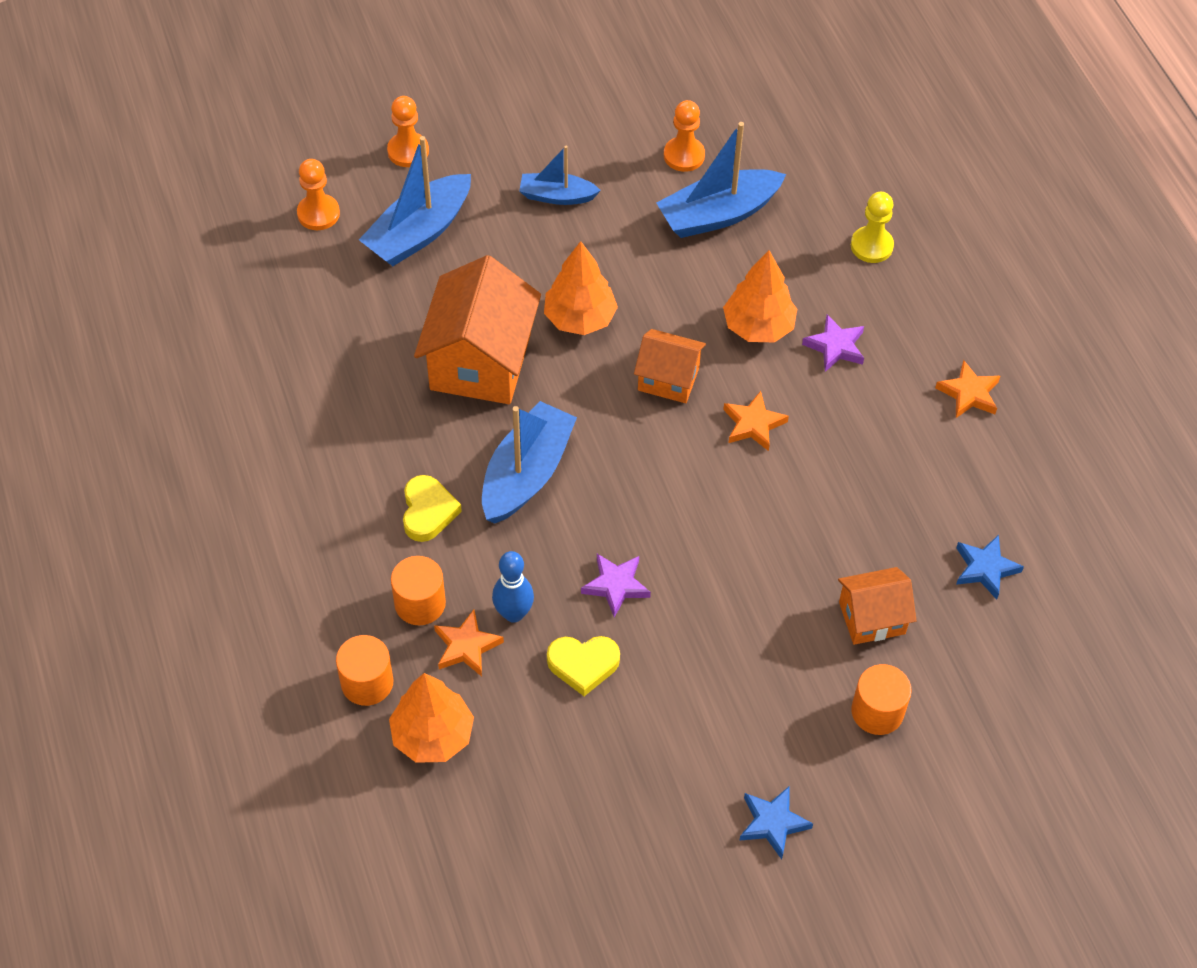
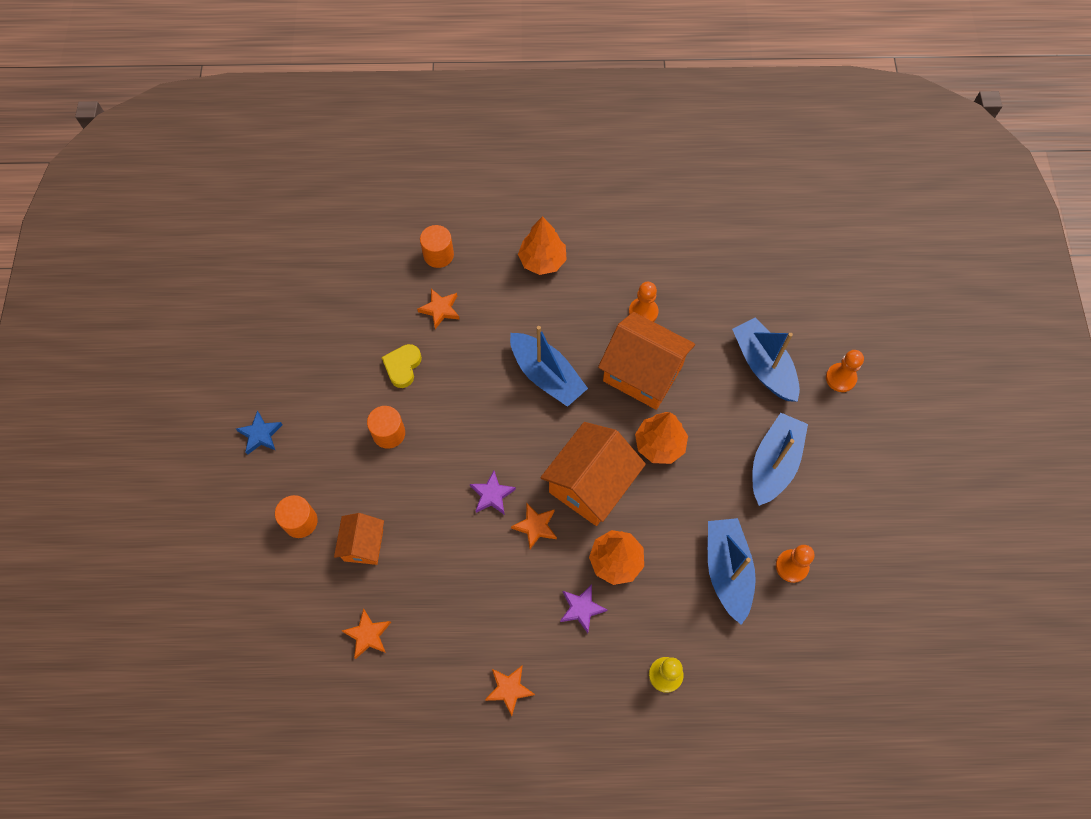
camera: 110 degrees right, 10 degrees up
(318, 214) = (796, 310): orange pawn -> orange pawn (643, 312)
(420, 603) = (478, 293): orange cylinder -> orange cylinder (389, 433)
(428, 511) = (539, 313): yellow heart -> none
(432, 735) = (392, 278): orange tree -> orange tree (542, 261)
(513, 613) = (451, 340): blue bowling pin -> none
(557, 196) = (774, 463): blue boat -> blue boat, size x1.67
(616, 585) = (447, 401): purple star -> purple star (492, 495)
(668, 379) = (591, 484): orange house -> orange house, size x1.78
(985, 568) = (368, 635): blue star -> orange star

